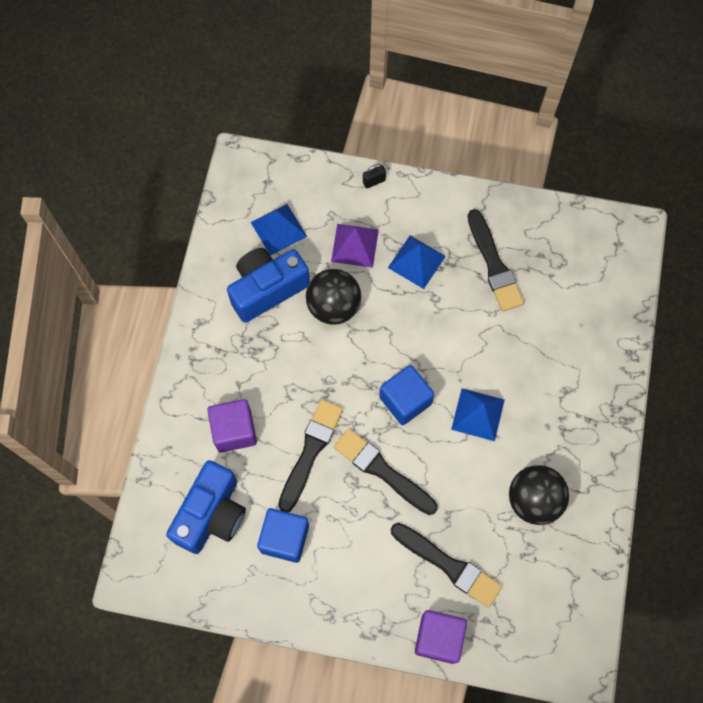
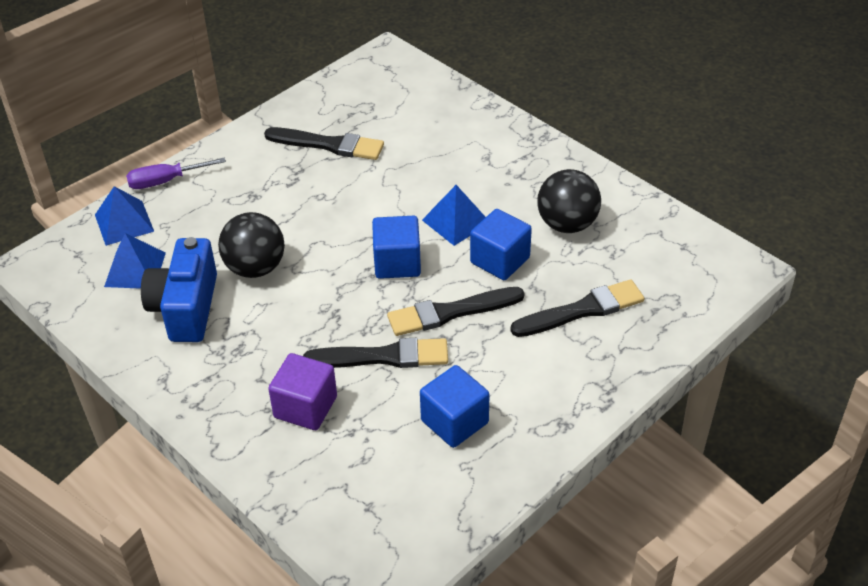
camera: 55 degrees left, 25 degrees down
(212, 514) = (377, 471): blue camera -> none
(310, 451) = (383, 357): black brush -> black brush turned 120 degrees clockwise
(354, 245) = (212, 224): purple pyramid -> none
(374, 181) = (165, 181): black padlock -> purple screwdriver
(416, 261) = (273, 191): blue pyramid -> blue pyramid (124, 222)
(438, 638) = (647, 351): purple cube -> none
(459, 473) = (500, 260): none -> blue cube

